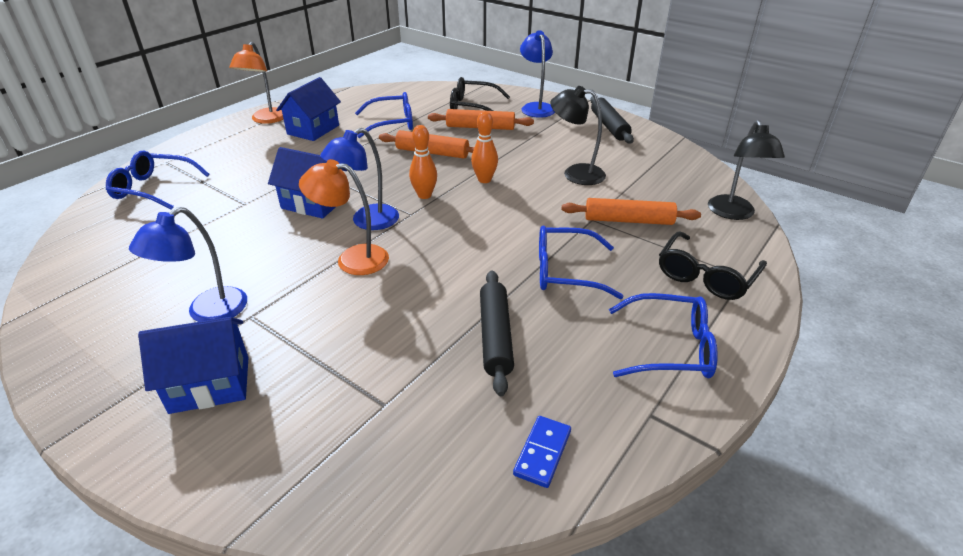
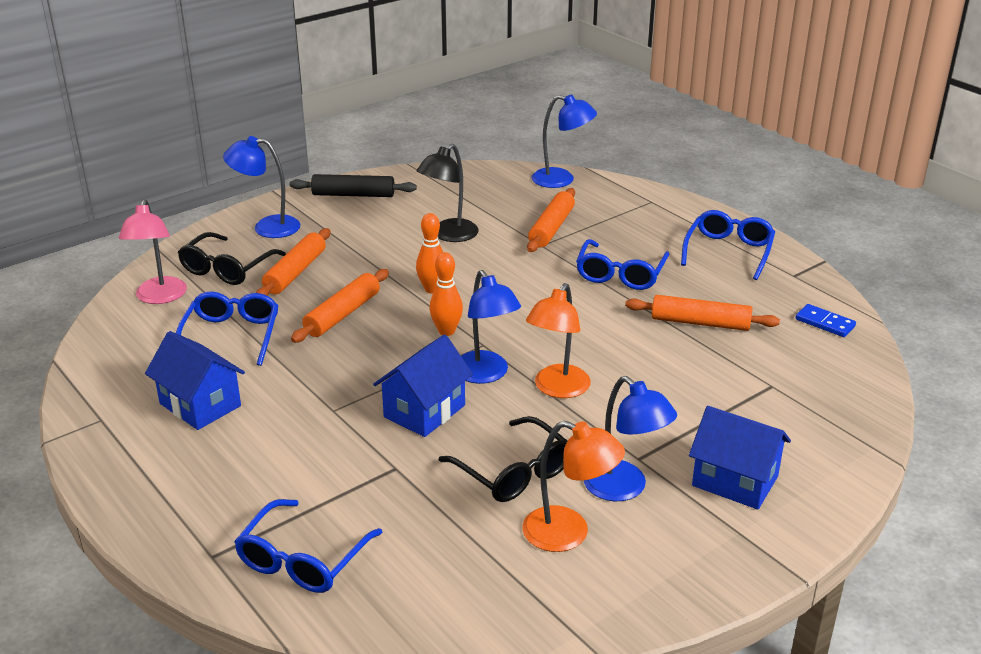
camera: 75 degrees left, 5 degrees down
(210, 384) = (735, 481): blue house -> blue house turned 60 degrees counterclockwise
(266, 120) = (123, 451): orange lamp -> orange lamp (569, 533)
(428, 96) = (159, 297): none -> pink lamp
(495, 336) = (700, 322): black rolling pin -> orange rolling pin
(705, 276) = (647, 216): black glasses -> black glasses (514, 472)
(733, 213) = (562, 180): black lamp -> blue lamp

